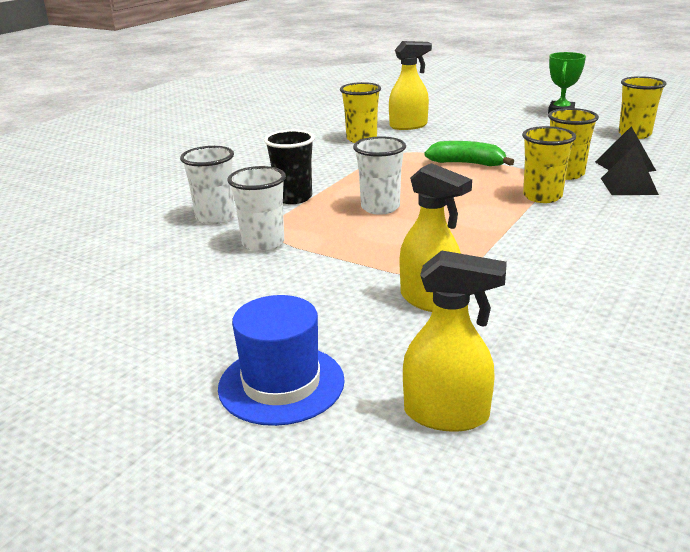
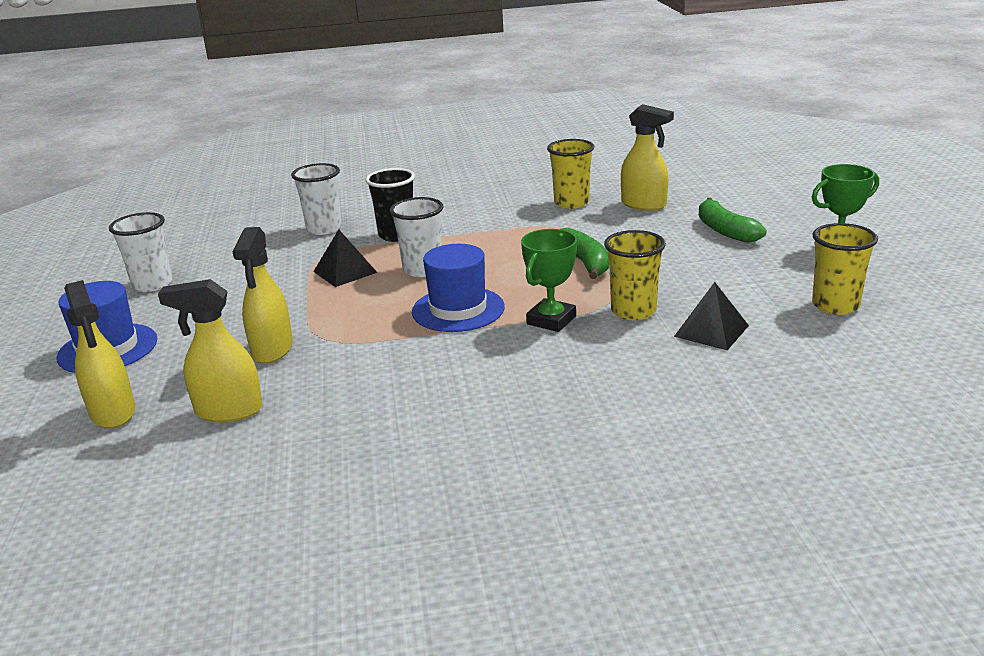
camera: 50 degrees right, 0 degrees up
(263, 243) = (299, 261): white cup -> white cup (152, 284)
(475, 216) = (458, 309): none -> blue hat
(490, 123) = (725, 230): none -> green banana
(526, 350) = (228, 411): none -> yellow spray bottle
(542, 196) = (551, 320): yellow cup -> green trophy
(628, 186) = (650, 350): black pyramid -> black pyramid (345, 272)

